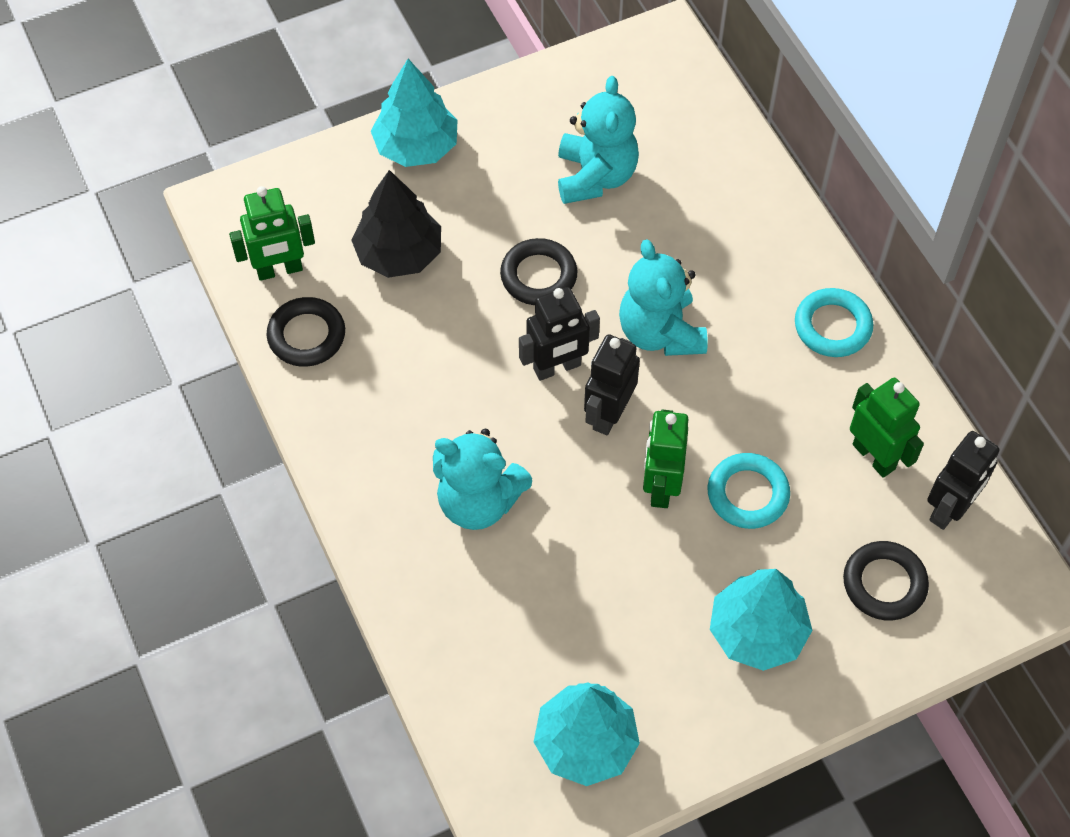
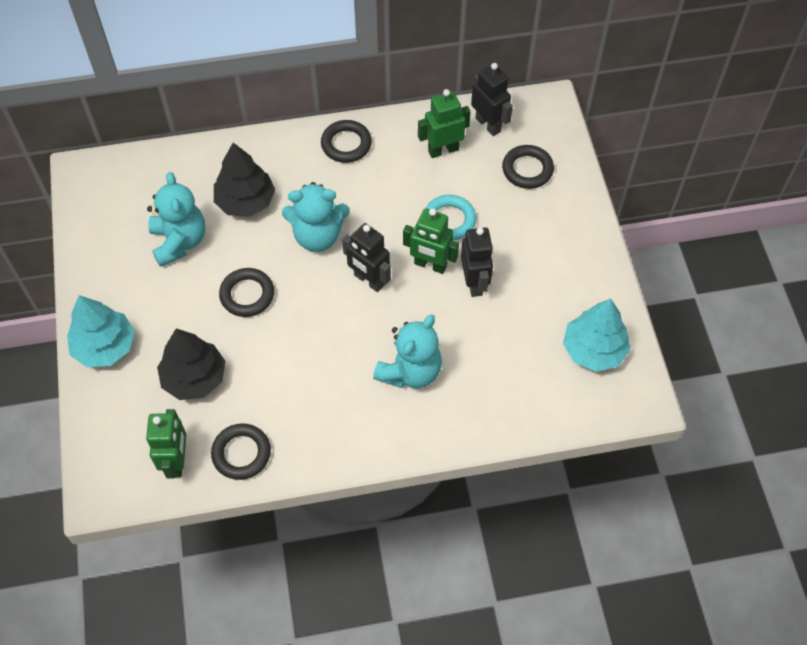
camera: 75 degrees left, 0 degrees up
(557, 367) = (323, 301): black robot -> black robot (474, 283)
(595, 176) = (179, 241): turquoise teddy bear -> turquoise teddy bear turned 60 degrees clockwise
(686, 231) = (245, 201): none -> black tree
(757, 632) = (542, 241): turquoise tree -> none
(832, 326) = (346, 144): turquoise ring -> black ring

